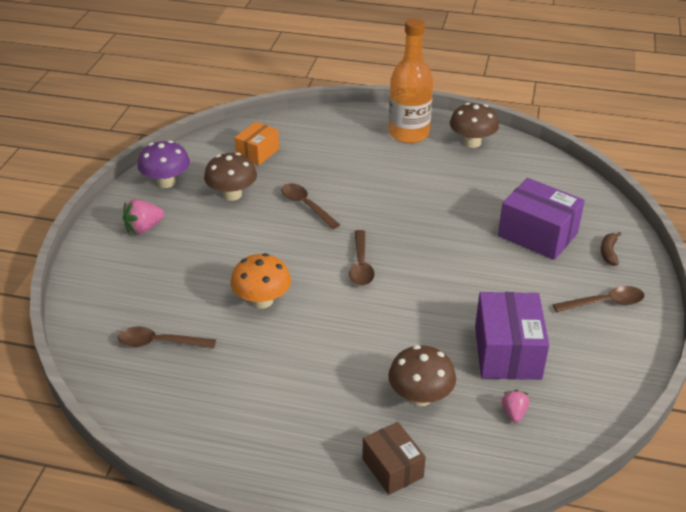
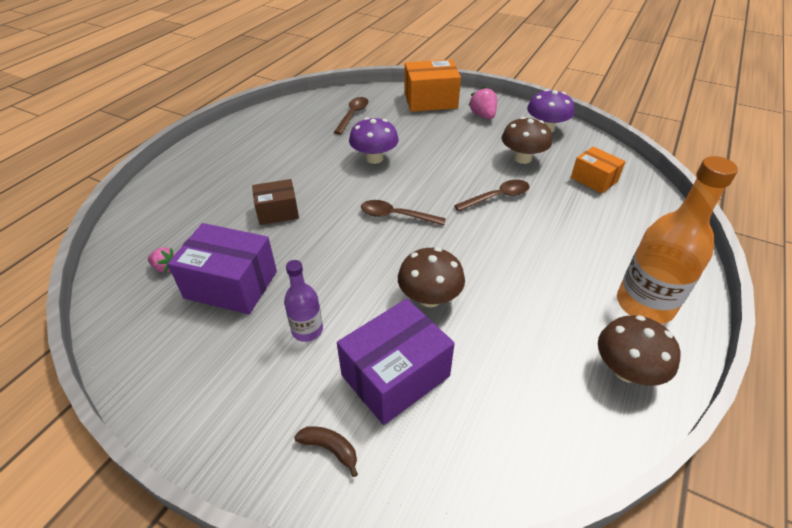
camera: 105 degrees right, 5 degrees up
(108, 276) = (430, 100): none -> orange box
(262, 300) = (374, 158): orange mushroom -> purple mushroom
(392, 468) = (173, 191): brown box -> brown box (277, 212)
(420, 396) = (223, 218): brown mushroom -> brown mushroom (429, 298)
(527, 288) = (307, 330): none -> purple bottle
(604, 303) = (245, 398): brown spoon -> none

